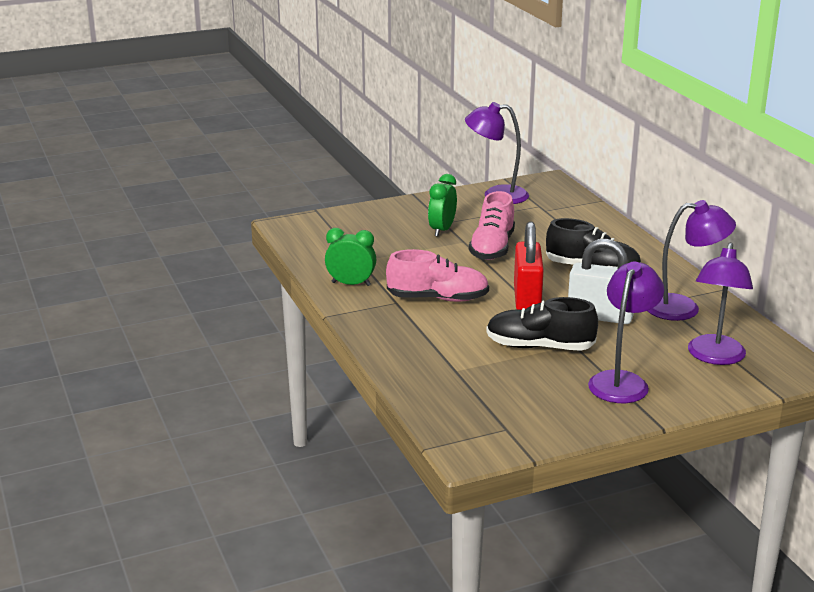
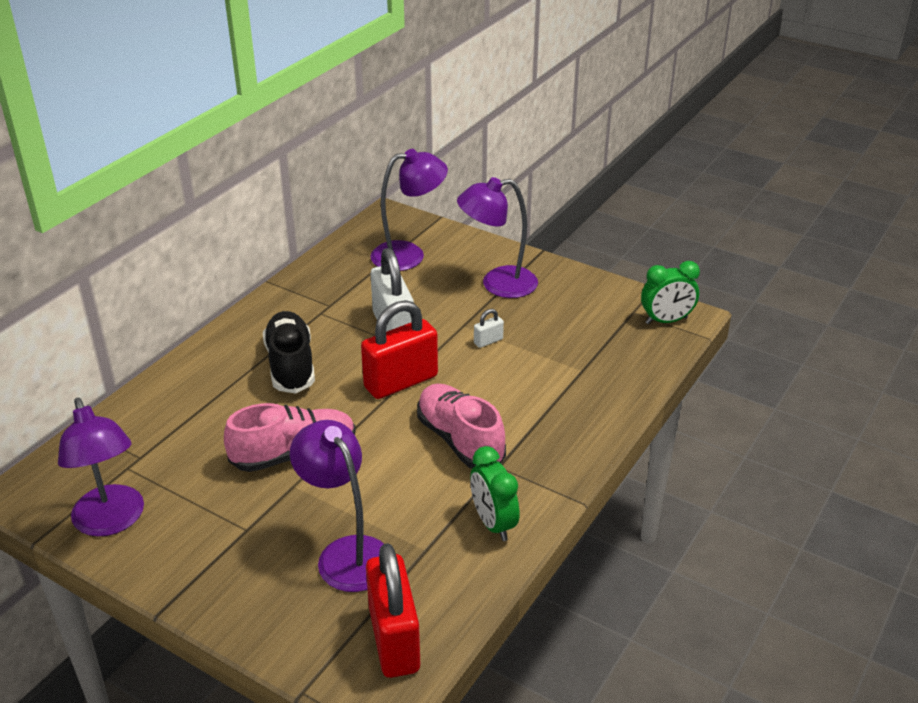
camera: 125 degrees left, 10 degrees up
(313, 236) = (394, 639): none -> red padlock
(442, 230) = (273, 520): green clock -> green clock (666, 321)
(539, 347) = (488, 341): black shoe -> white padlock
(683, 308) = (330, 291): purple lamp -> purple lamp (346, 553)

